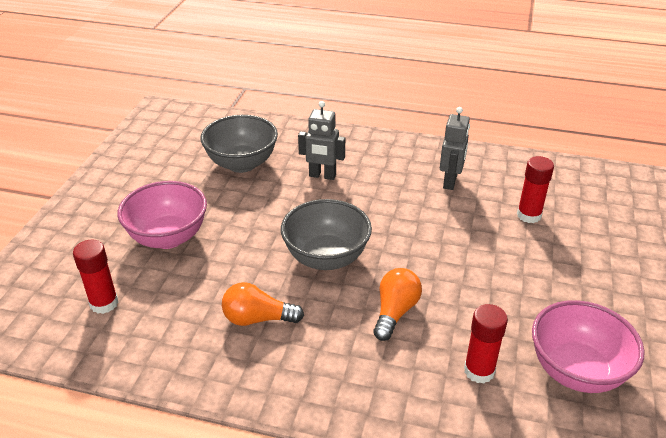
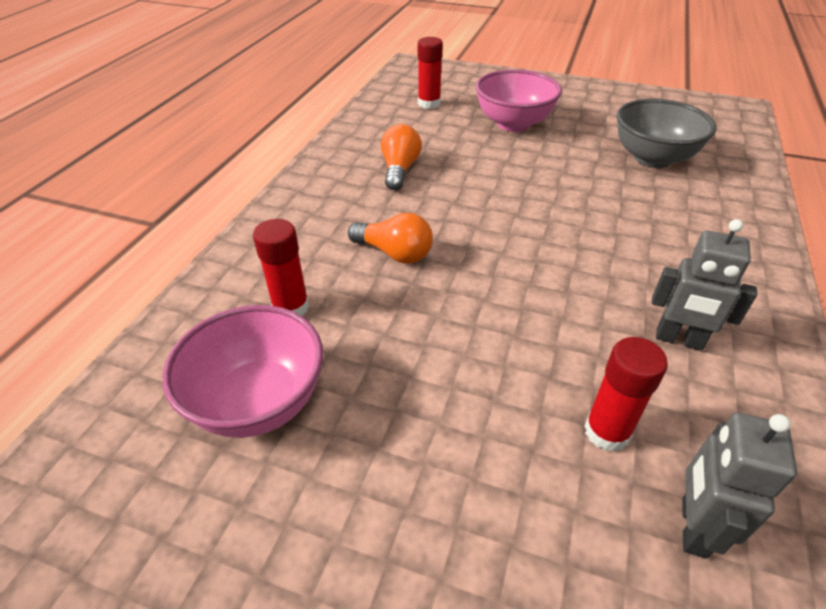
camera: 95 degrees right, 5 degrees up
(322, 176) = (648, 214): grey robot -> grey robot (692, 527)
(326, 258) = (486, 211): grey bowl -> none

